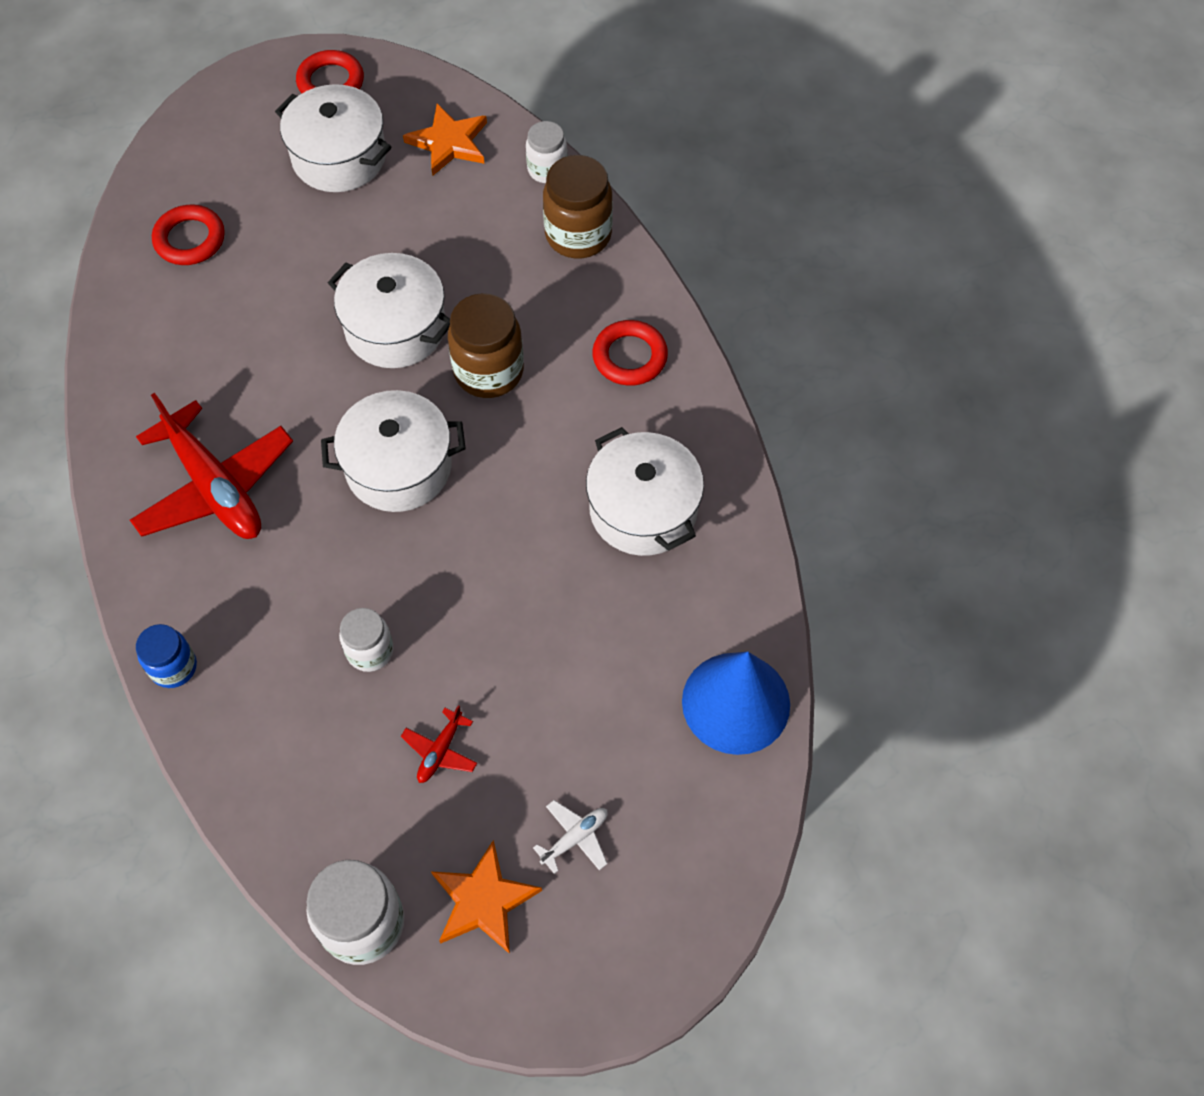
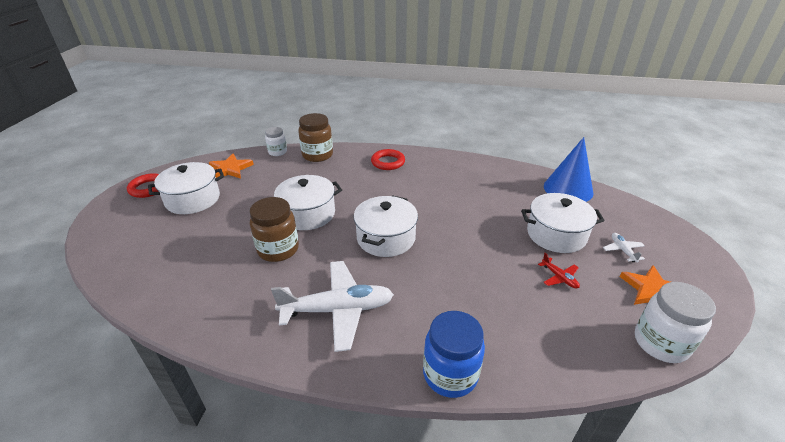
camera: 60 degrees left, 25 degrees down
(173, 667) = (450, 374): blue jar -> blue jar, size x1.63
(190, 239) = (167, 265): red ring -> none
(215, 486) = (338, 310): red plane -> white plane
(370, 651) = (487, 283): white jar -> none
(488, 371) = (359, 196): brown jar -> brown jar (278, 249)
(643, 509) = (463, 181): white pot -> white pot (556, 234)

